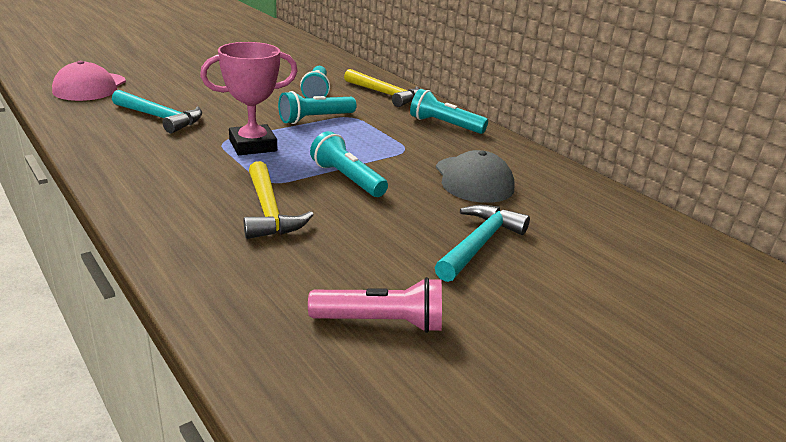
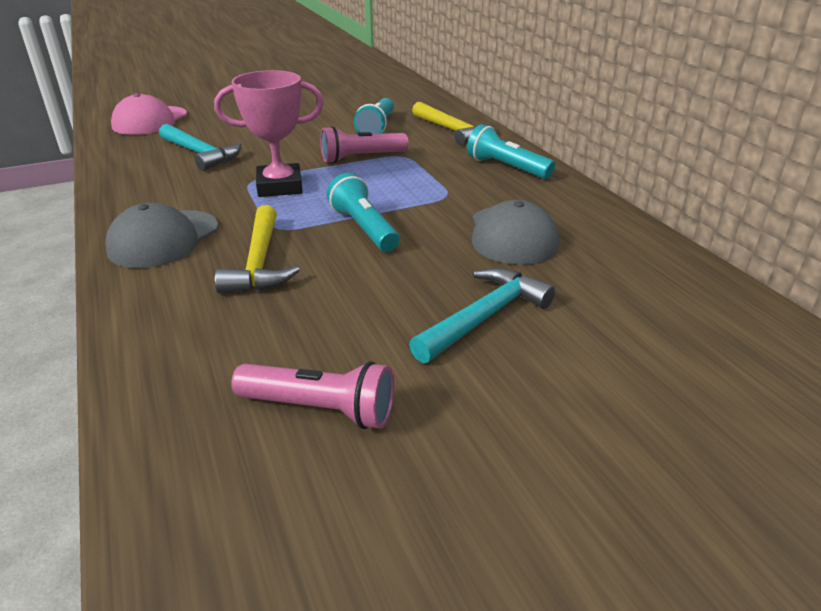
camera: 15 degrees right, 5 degrees up
(167, 195) = (163, 239): none -> grey cap
(315, 119) = (361, 158): turquoise flashlight -> pink flashlight

